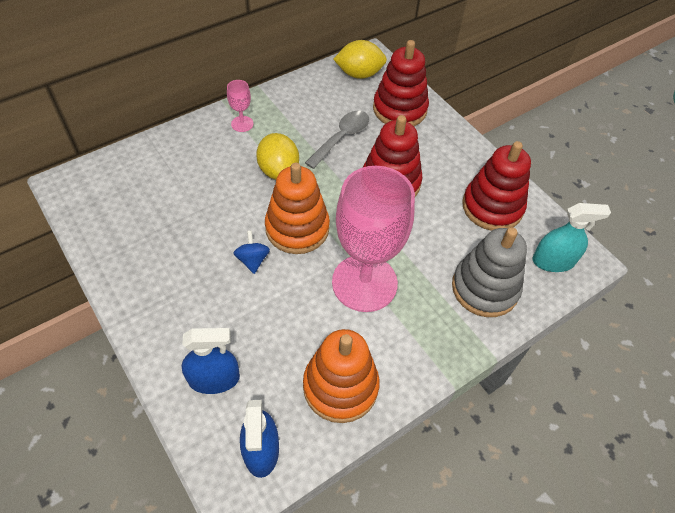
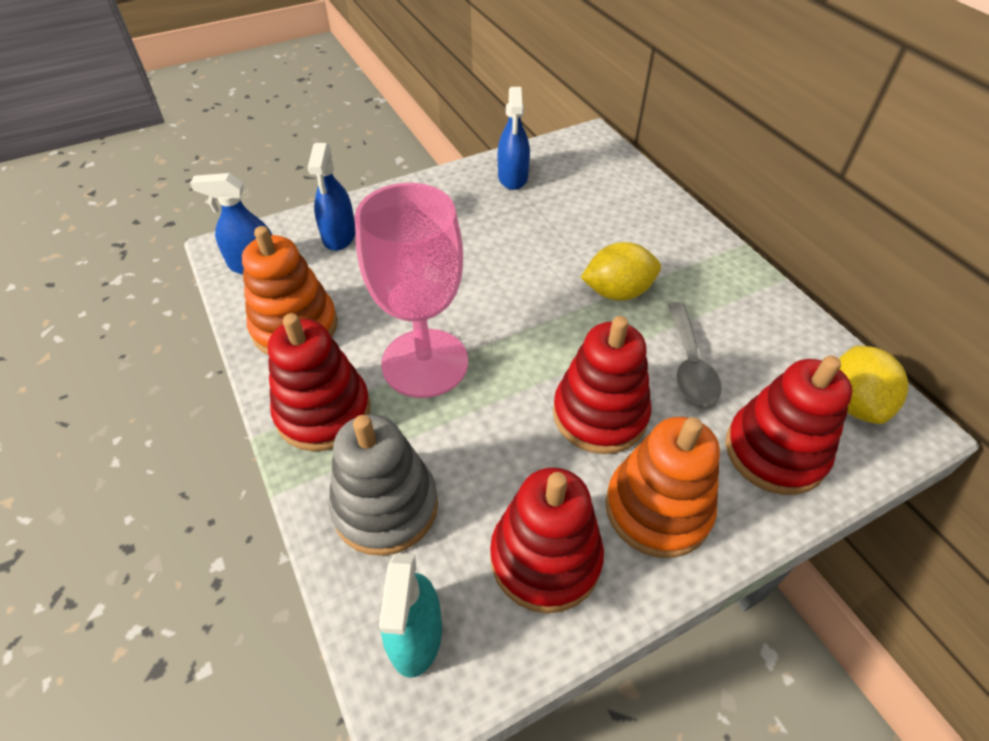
camera: 100 degrees right, 5 degrees down
(126, 242) = (513, 177): none -> blue spray bottle
(242, 124) = (701, 261): pink goblet -> none
(252, 260) = (476, 265): blue spinning top -> none
(297, 228) = (519, 305): orange stacking toy -> orange stacking toy (657, 509)
(341, 138) = (689, 364): grey spoon -> grey spoon turned 45 degrees clockwise
(422, 342) = (323, 412): none -> red stacking toy

